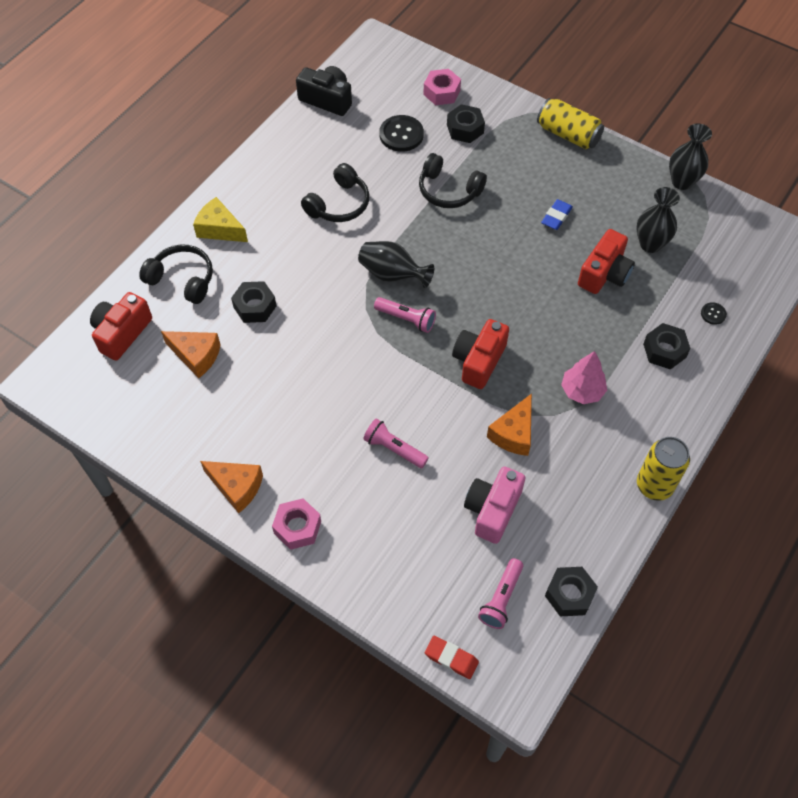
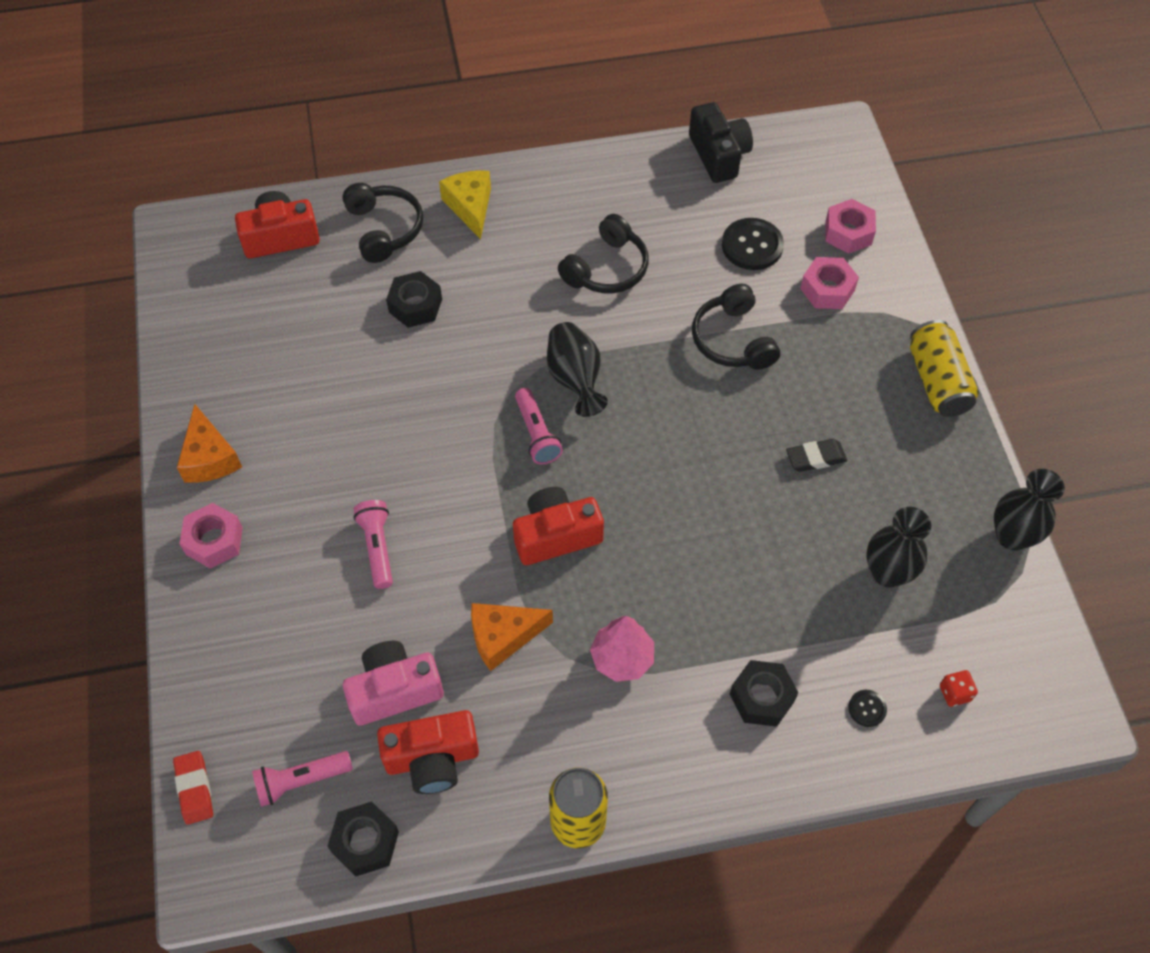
camera: 45 degrees right, 0 degrees up
(196, 356) = (315, 309): orange cheese -> none
(339, 204) = (607, 268): black headphones -> black headphones turned 45 degrees counterclockwise
(465, 129) = (827, 289): black nut -> pink nut
(556, 217) = (815, 458): blue eraser -> black eraser
(604, 273) = (795, 560): red camera -> red camera (432, 759)
(739, 274) = (954, 693): none -> red dice

